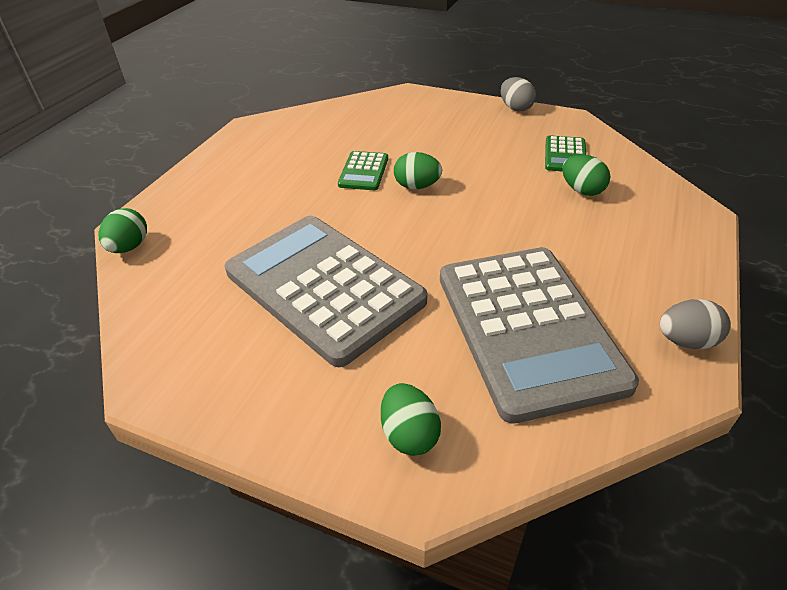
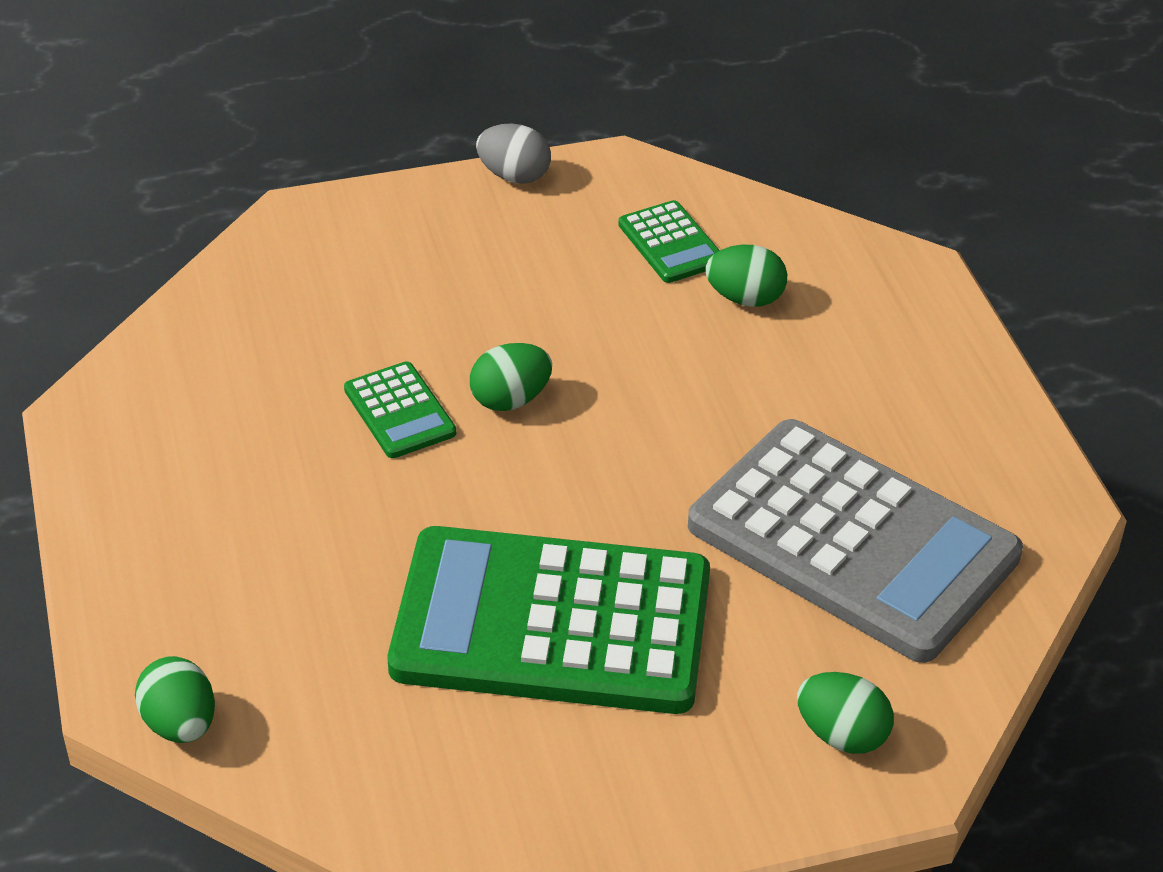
camera: 40 degrees left, 0 degrees up
(323, 287) = (552, 623): grey calculator -> green calculator
(686, 341) = (1024, 465): grey egg -> none

